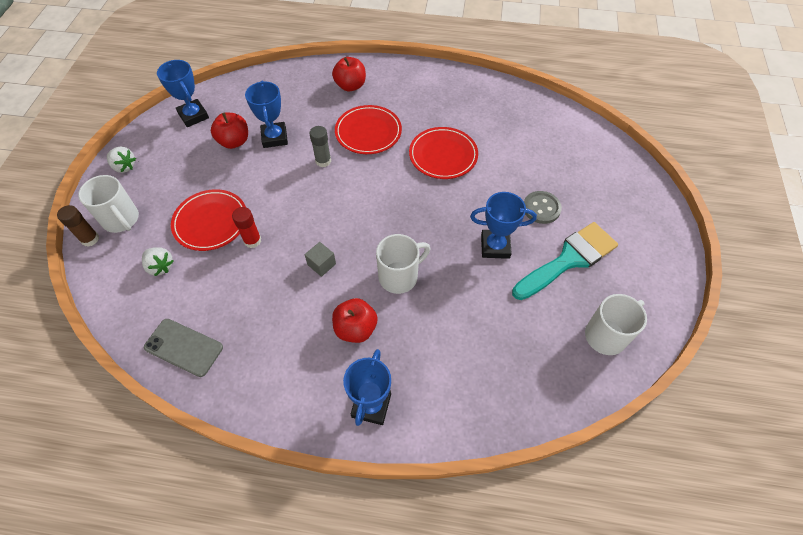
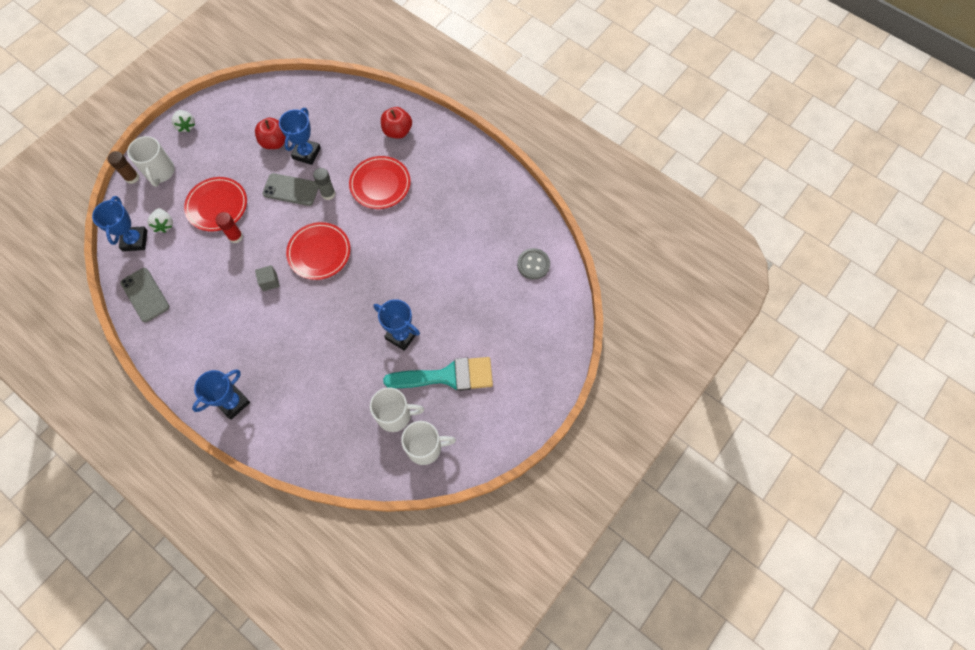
camera: 30 degrees right, 10 degrees up
(193, 116) = (260, 102): blue trophy -> blue trophy (135, 240)
(282, 174) = (291, 190): none -> grey phone
(355, 329) = (259, 343): red apple -> none
(399, 276) = (316, 321): white mug -> white mug (395, 415)
(443, 155) = (422, 236): red plate -> red plate (319, 252)
(541, 208) = (462, 323): grey button -> grey button (533, 264)

